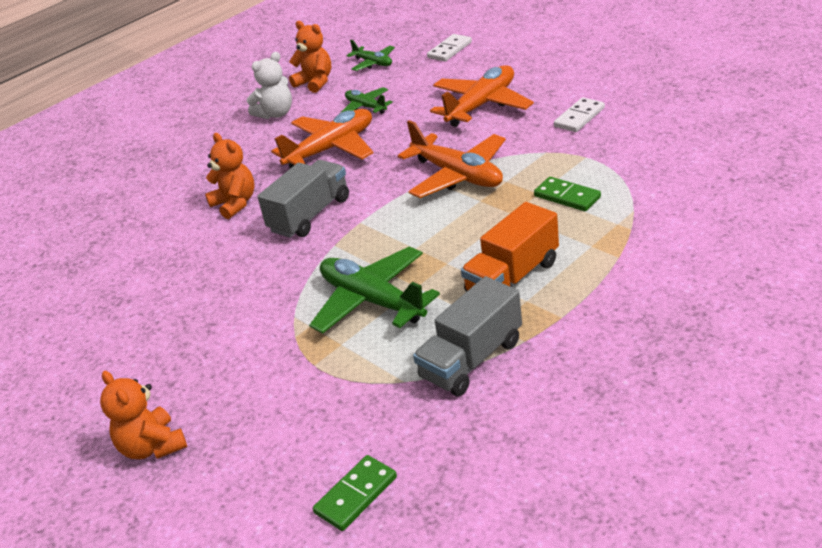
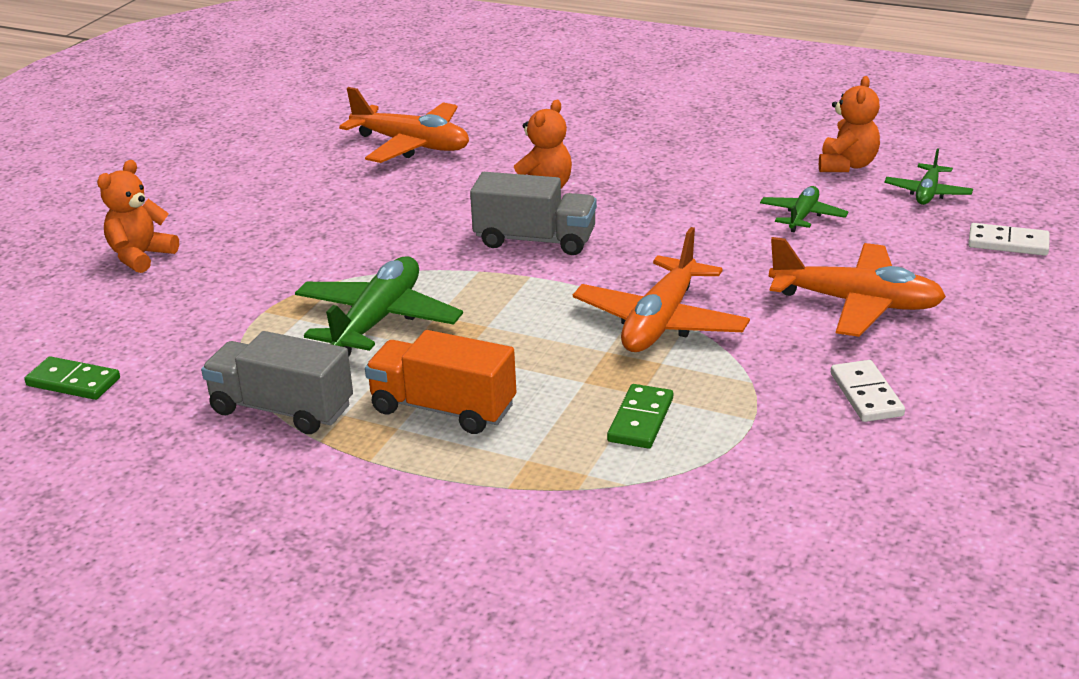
camera: 65 degrees right, 5 degrees down
(276, 114) = (752, 160): white teddy bear -> none
(331, 149) = (686, 217): orange plane -> orange plane (411, 145)
(579, 117) = (866, 394): white domino -> white domino turned 60 degrees clockwise

